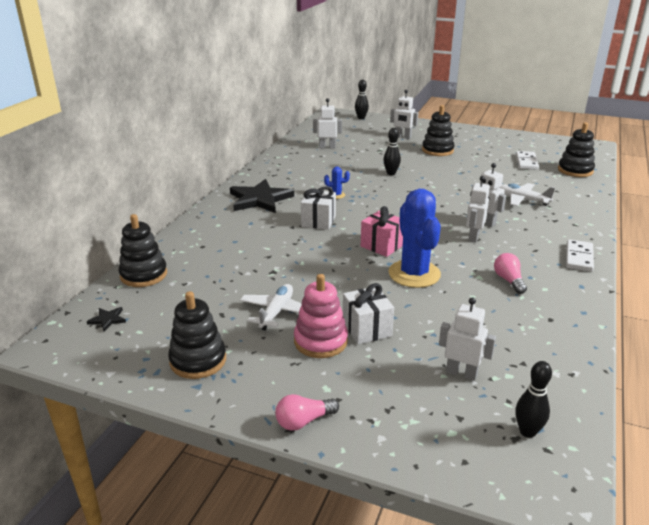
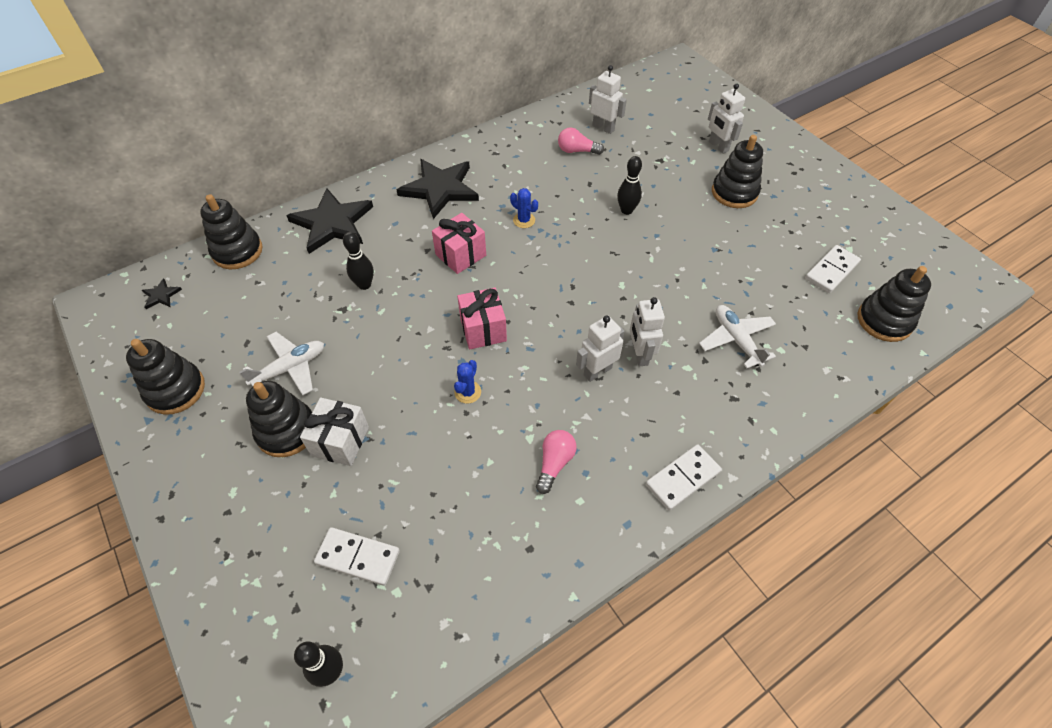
camera: 35 degrees right, 25 degrees up
(203, 237) = (332, 223): none -> black star
(303, 421) = (178, 517): pink light bulb -> pink light bulb (577, 151)
(318, 221) = (461, 255): white gift -> pink gift
(320, 341) = (286, 431): pink stacking toy -> black stacking toy
(361, 118) = (705, 86): black bowling pin -> black bowling pin (364, 285)
(414, 274) = (467, 392): blue cactus -> blue cactus, size x0.42
(461, 373) = (358, 557): white robot -> white domino

